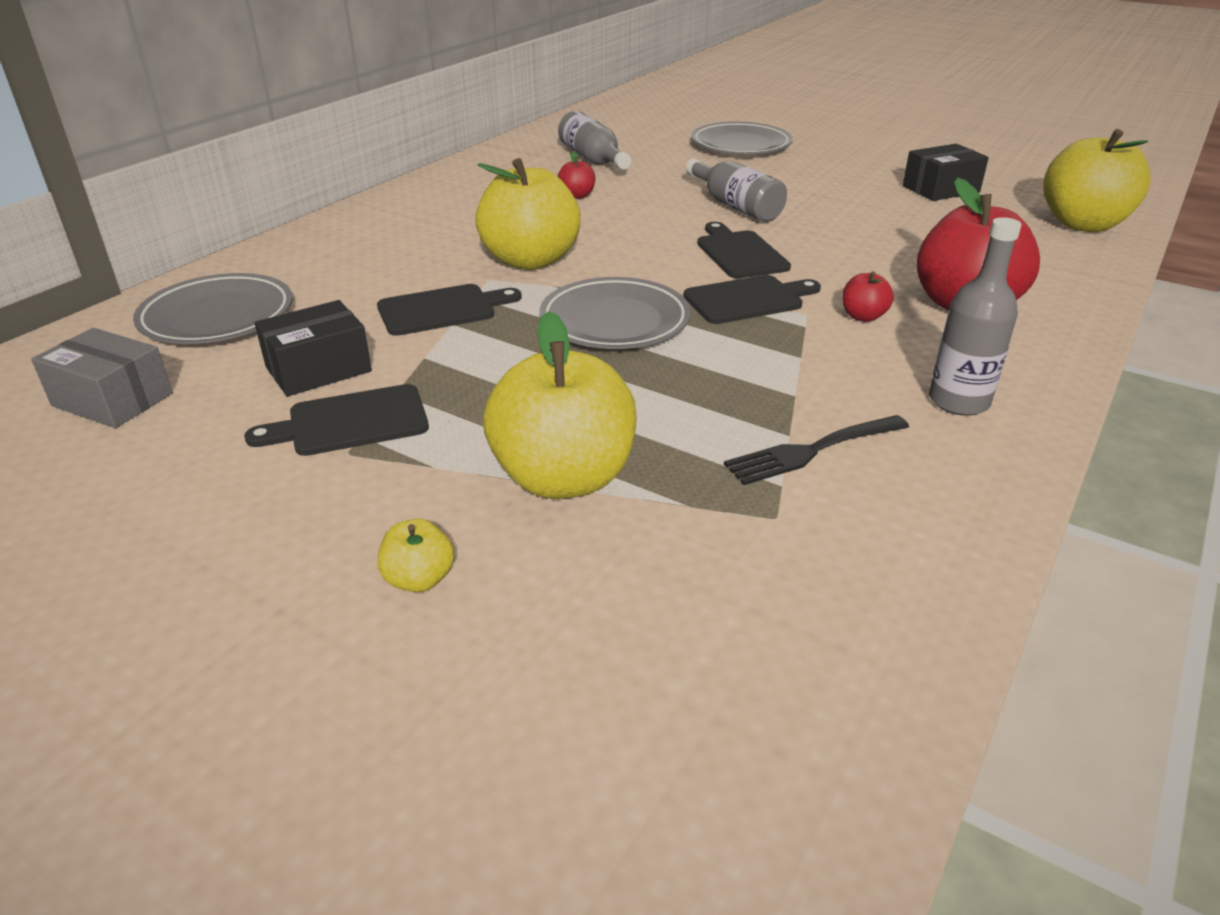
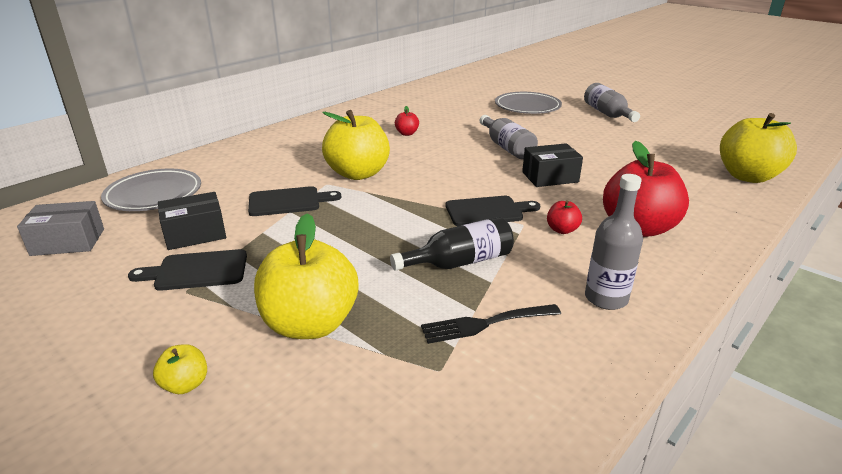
camera: 10 degrees right, 5 degrees down
(113, 399) = (68, 242): grey box -> grey box turned 45 degrees counterclockwise
(593, 159) = (427, 111): grey bottle -> grey bottle (607, 114)
(615, 321) = (393, 219): grey plate -> none
(739, 373) = (459, 262): none -> black bottle
(740, 253) = (496, 179): black cutting board -> none
(940, 189) = (653, 145): black box -> black box (550, 177)

